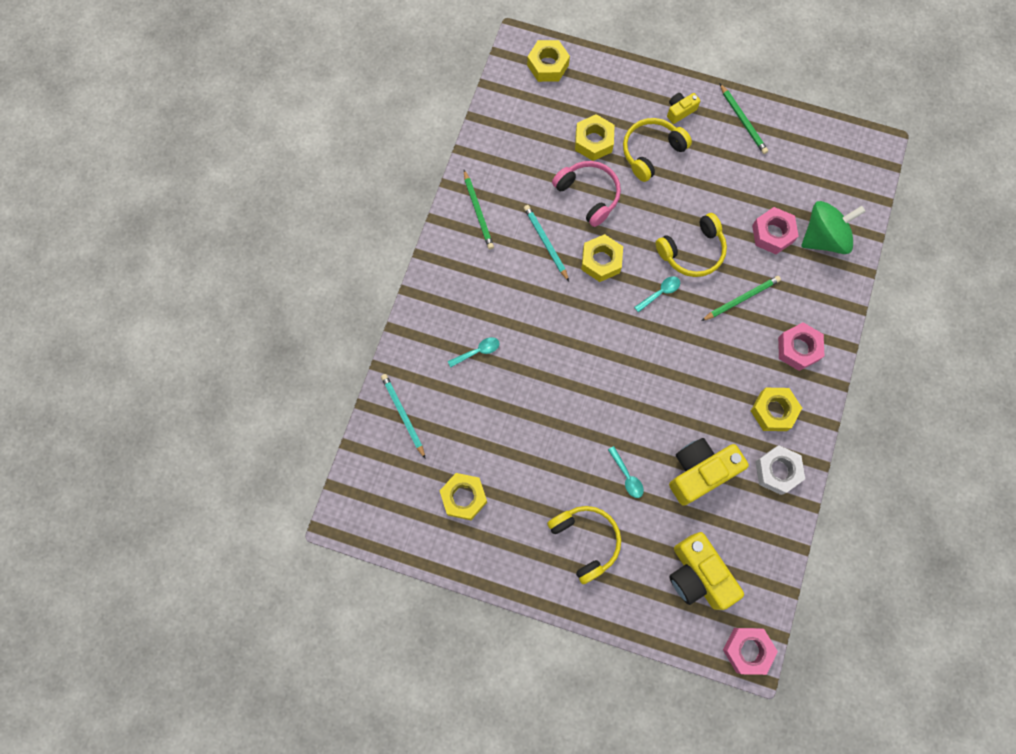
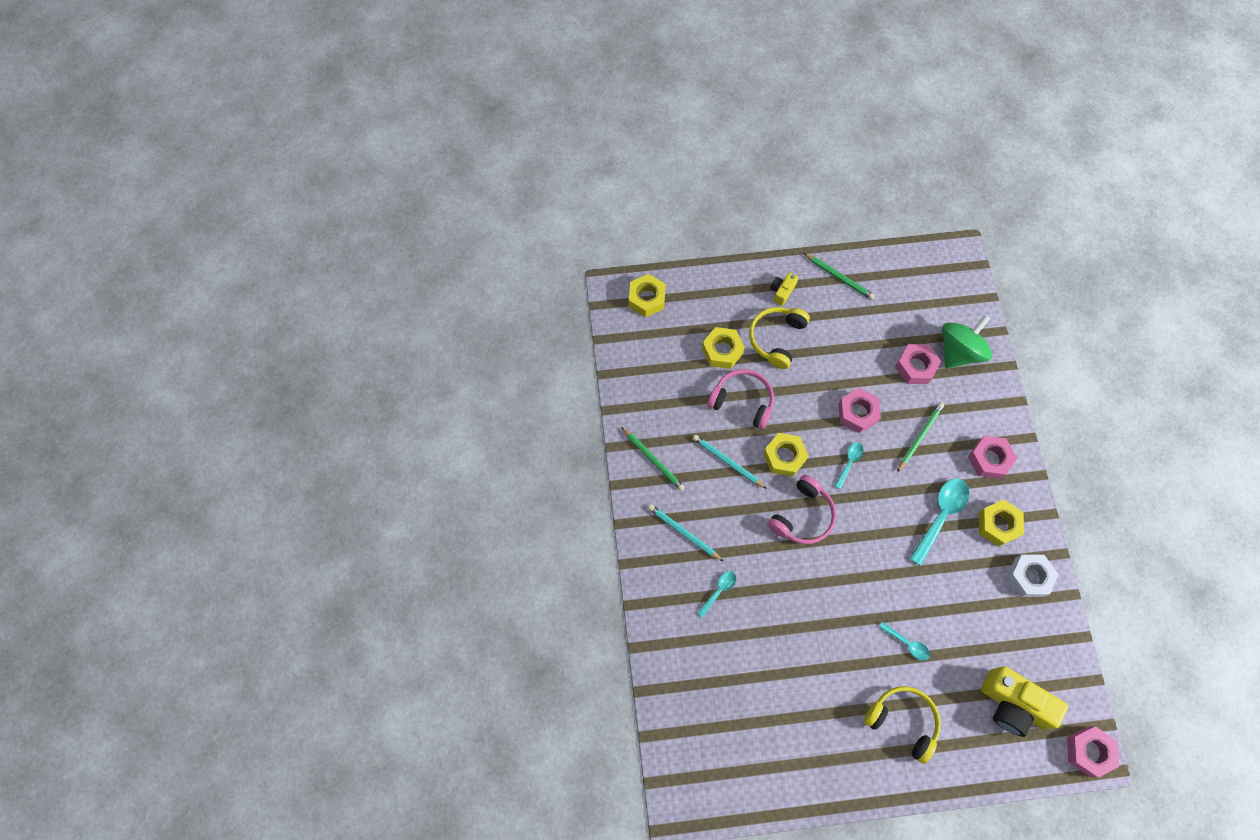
camera: 25 degrees left, 5 degrees down
(403, 415) = (682, 683): turquoise pencil -> turquoise pencil (684, 533)
(464, 497) = (776, 734): yellow nut -> none
(590, 321) = (803, 516): none -> pink headphones
(692, 251) = (857, 413): yellow headphones -> pink nut
(700, 472) = (966, 609): yellow camera -> none
(722, 378) = (940, 516): none -> turquoise spoon

